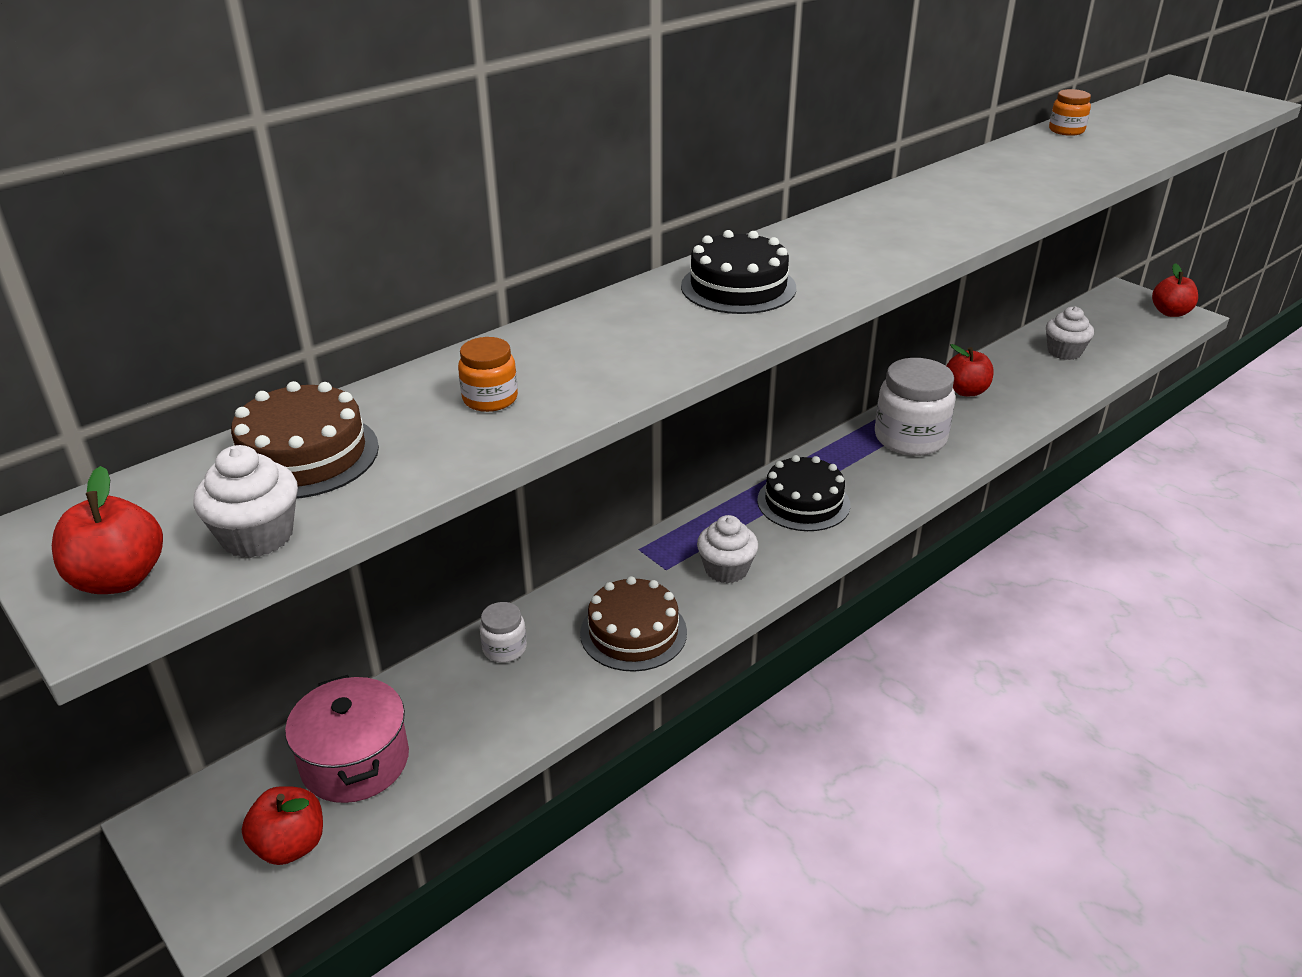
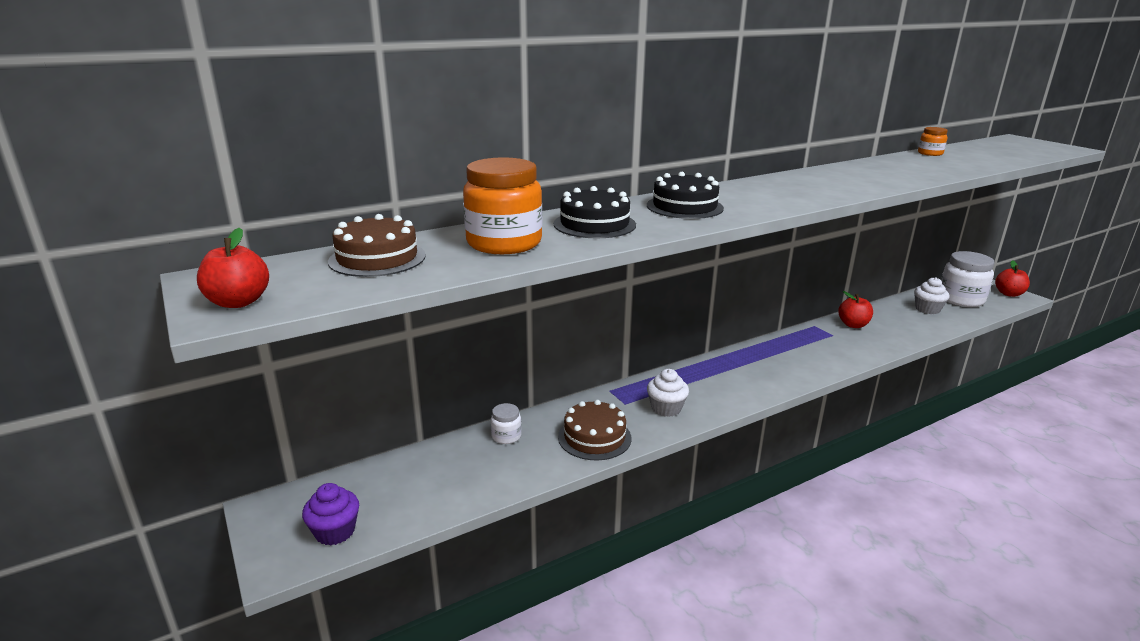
camera: 10 degrees right, 10 degrees down
(257, 536) = (331, 291): white cupcake -> none
(290, 845) = (335, 531): red apple -> purple cupcake
(355, 761) = (391, 488): pink pot -> none
(490, 399) = (504, 243): orange jar -> orange jar, size x2.07
(803, 502) = (727, 376): black cake -> black cake (594, 224)
(910, 438) = (809, 347): white jar -> white jar (960, 299)

